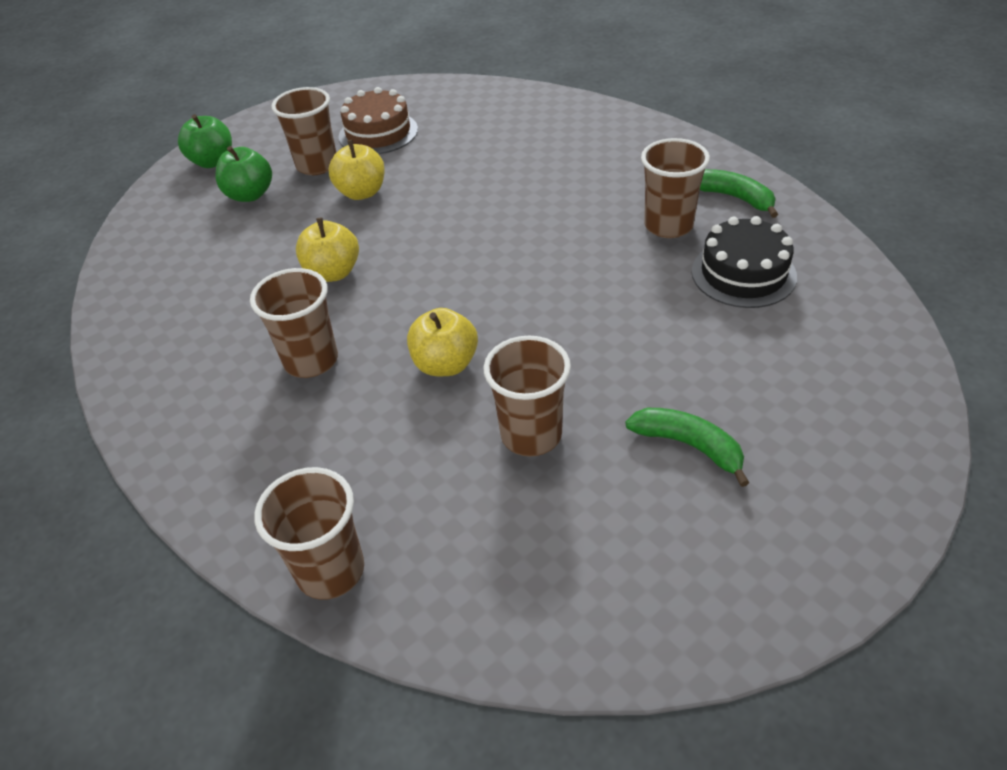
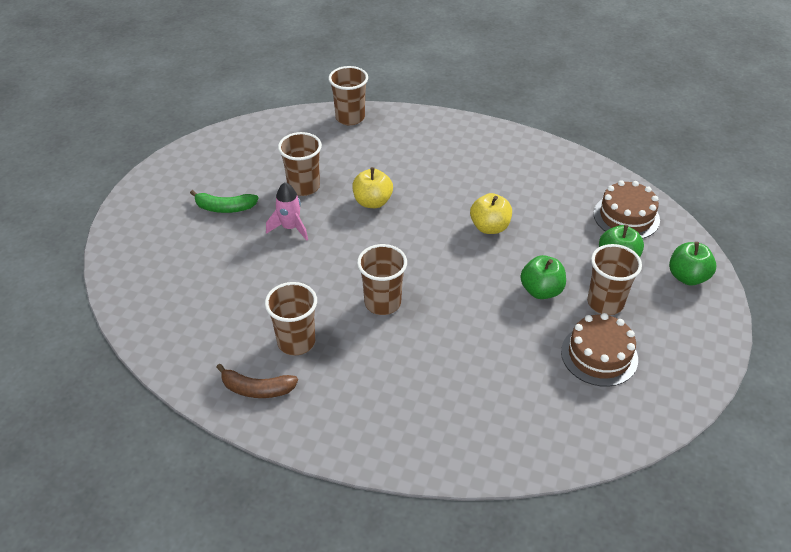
camera: 145 degrees right, 0 degrees up
(173, 231) = (626, 217): none -> brown cake
(311, 361) = (444, 179): brown cup -> brown cup (382, 303)
(362, 192) = (541, 290): yellow apple -> green apple
(597, 367) = (290, 228): none -> pink rocket
(734, 198) = (257, 389): green banana -> brown banana
(743, 274) = (228, 318): black cake -> none

